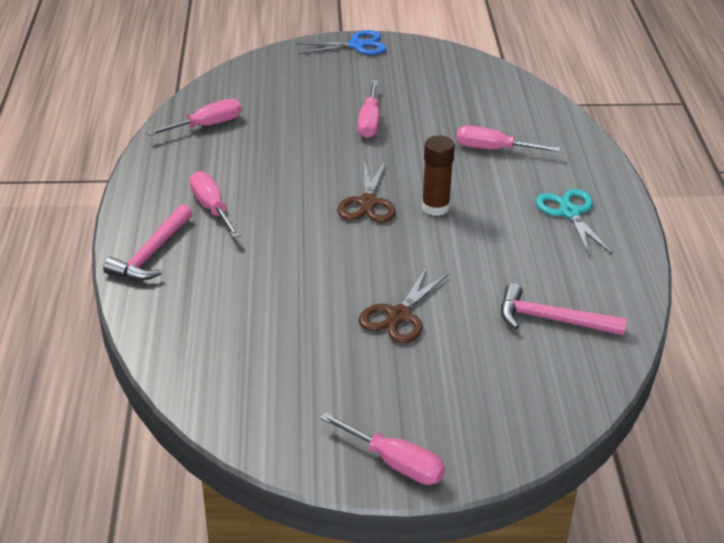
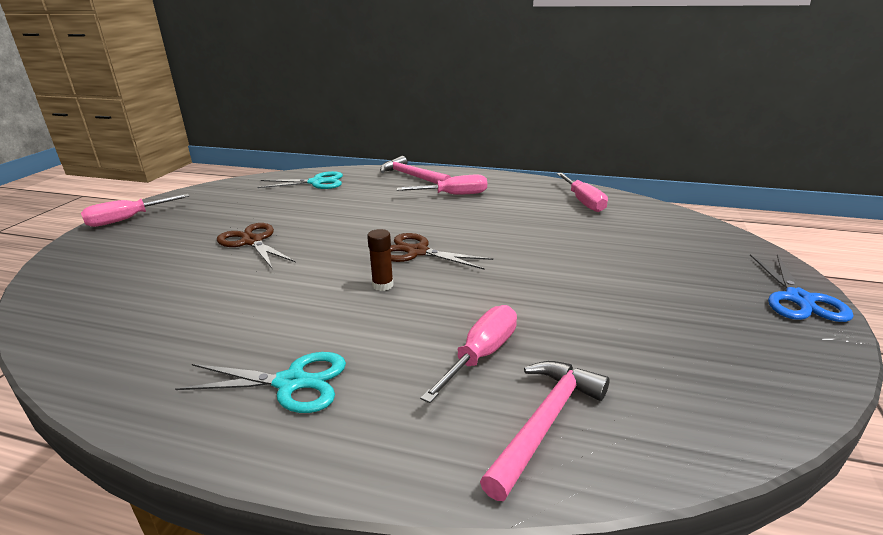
camera: 110 degrees right, 10 degrees down
(199, 334) = (316, 182): none -> turquoise scissors
(369, 122) = (576, 276): pink screwdriver -> none
(435, 207) = (383, 285): brown glue stick -> brown glue stick, size x0.65
(551, 319) = (147, 311): pink hammer -> pink hammer (545, 422)

